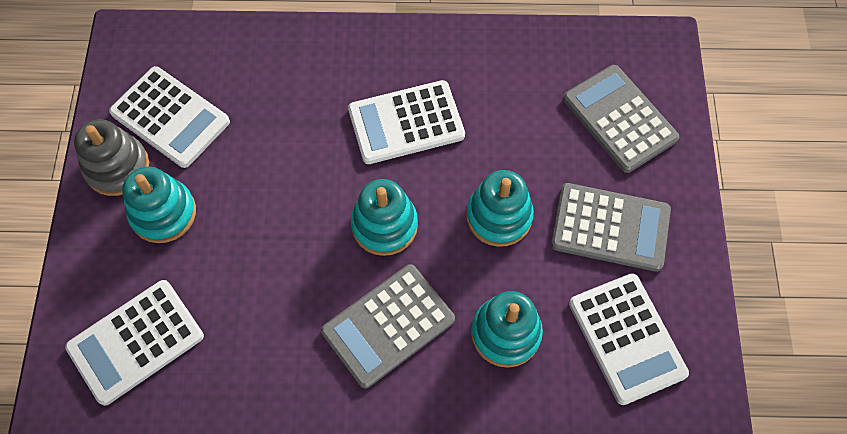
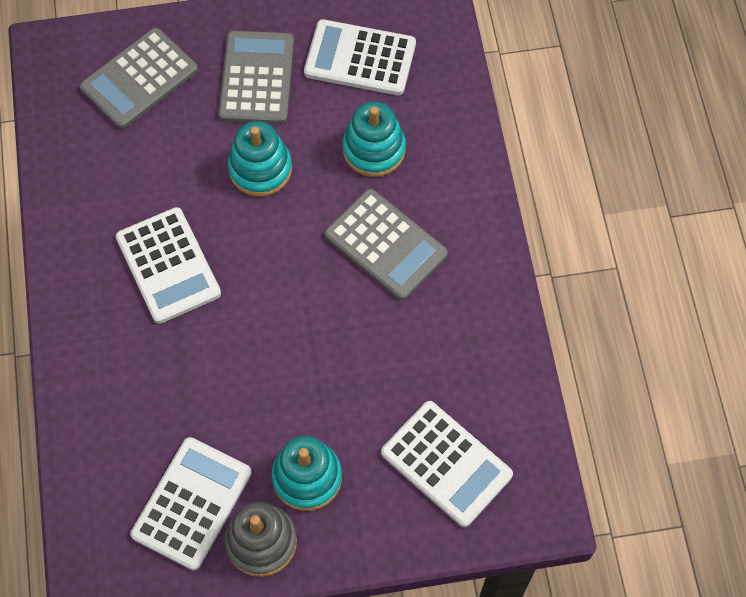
camera: 100 degrees left, 0 degrees up
(384, 225) = (286, 266): turquoise stacking toy -> none
(626, 338) = (360, 58): white calculator -> white calculator turned 135 degrees counterclockwise

